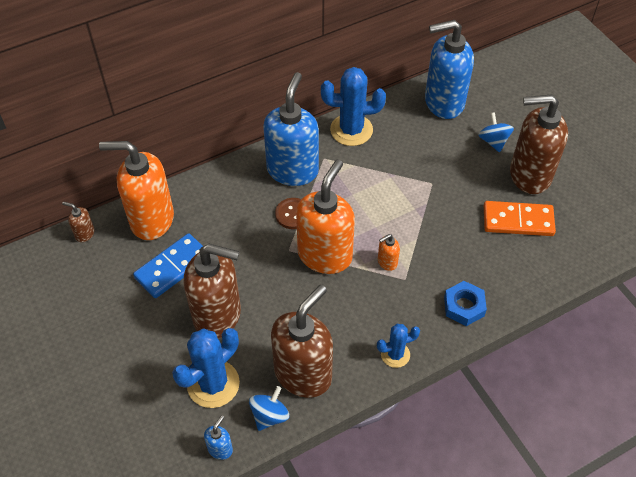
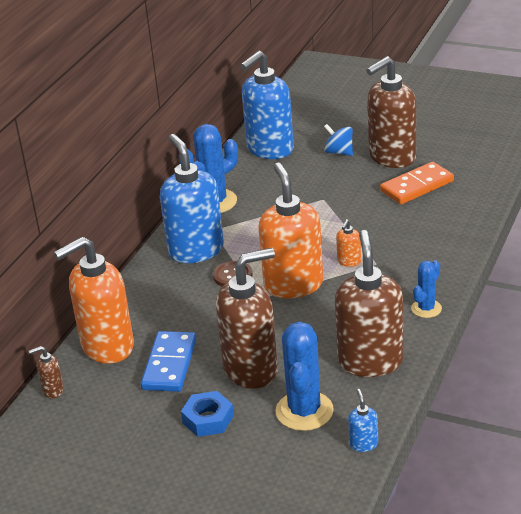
camera: 35 degrees left, 20 degrees down
(269, 415) = (376, 400): blue spinning top -> none
(464, 306) = (441, 253): blue nut -> blue nut (208, 419)

